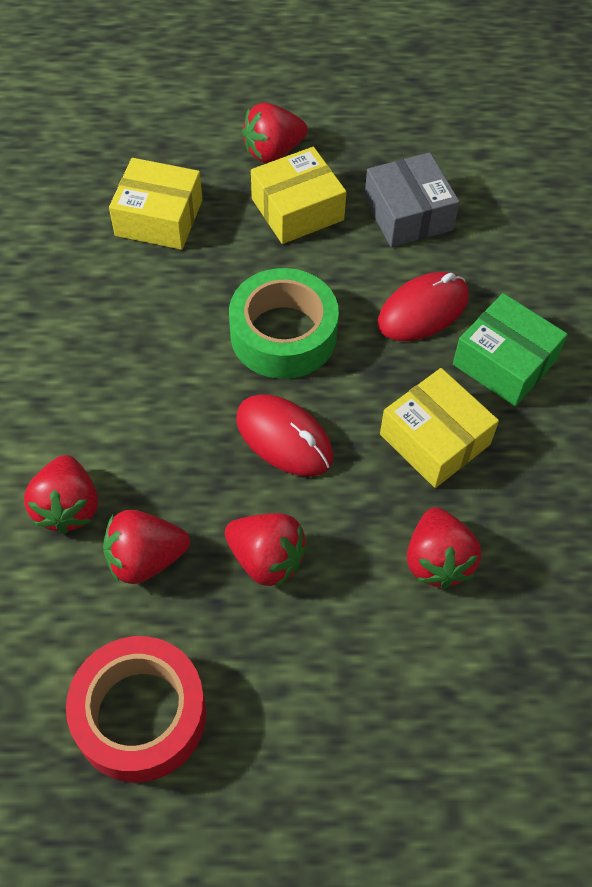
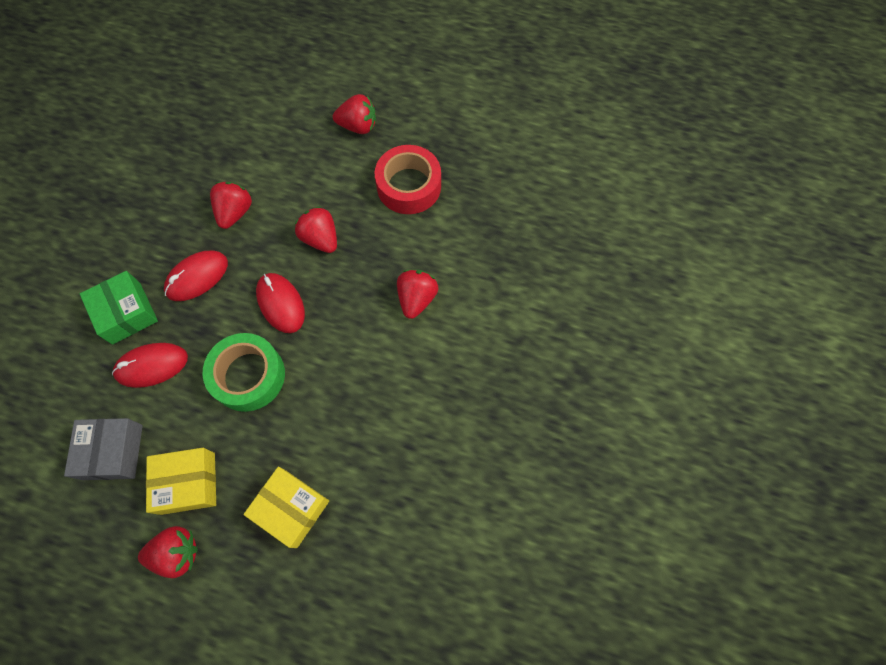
camera: 160 degrees left, 10 degrees up
(145, 559) = (383, 257): red strawberry -> red strawberry (358, 126)
(435, 439) = (197, 277): yellow box -> red mouse

